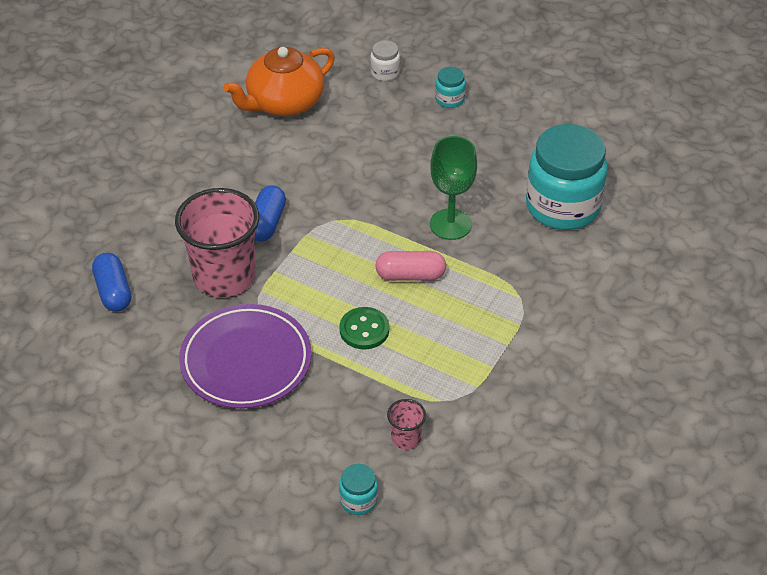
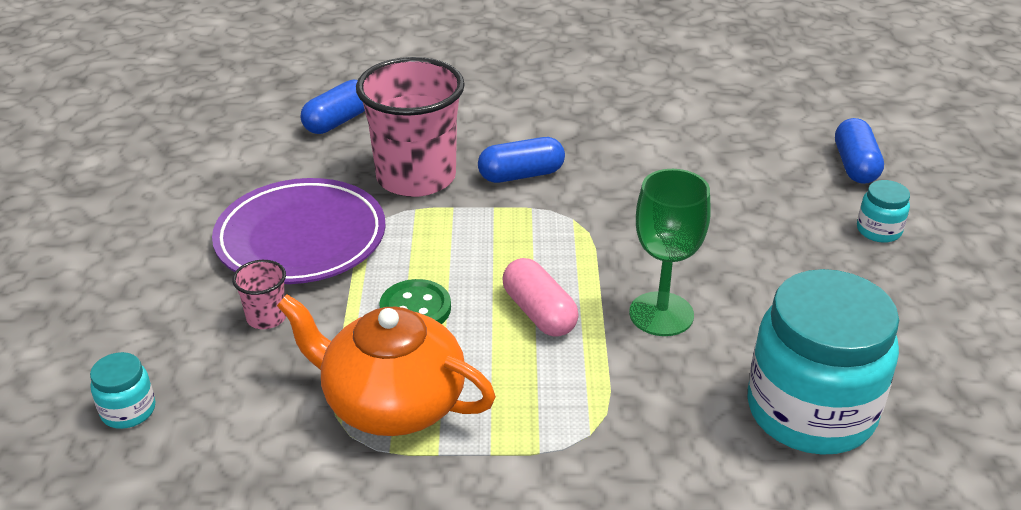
camera: 60 degrees right, 10 degrees down
(284, 102) = (715, 118): orange teapot -> orange teapot (392, 402)
(385, 73) = (855, 165): white jar -> blue capsule
(406, 438) = (256, 414): pink cup -> pink cup (266, 317)

